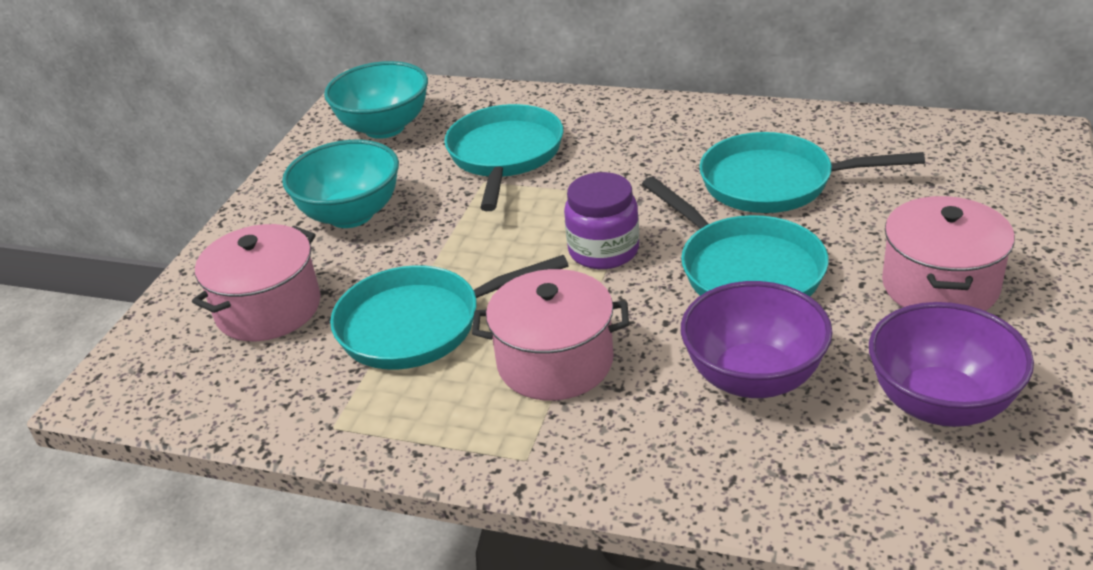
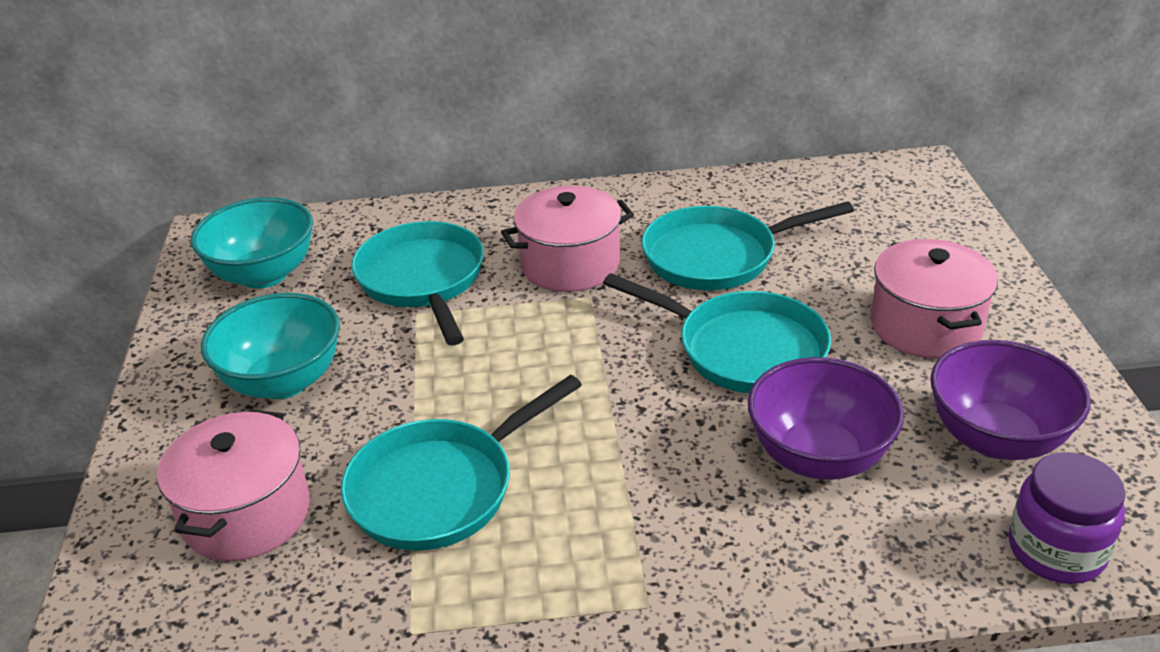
camera: 25 degrees left, 0 degrees up
(555, 362) = (614, 492): pink pot -> pink pot (570, 264)
(603, 250) = (591, 361): purple jar -> purple jar (1056, 550)

